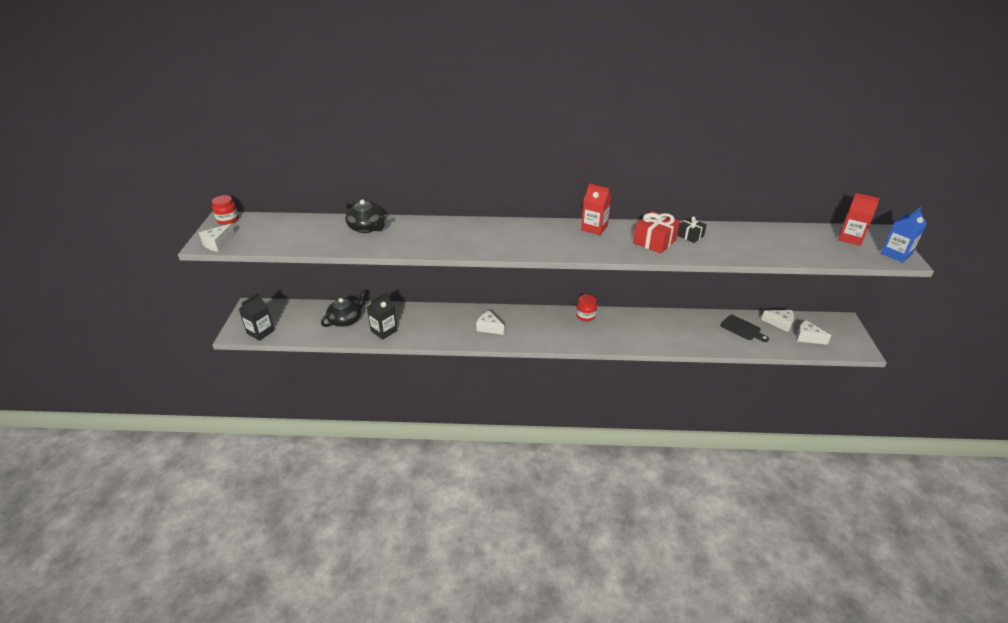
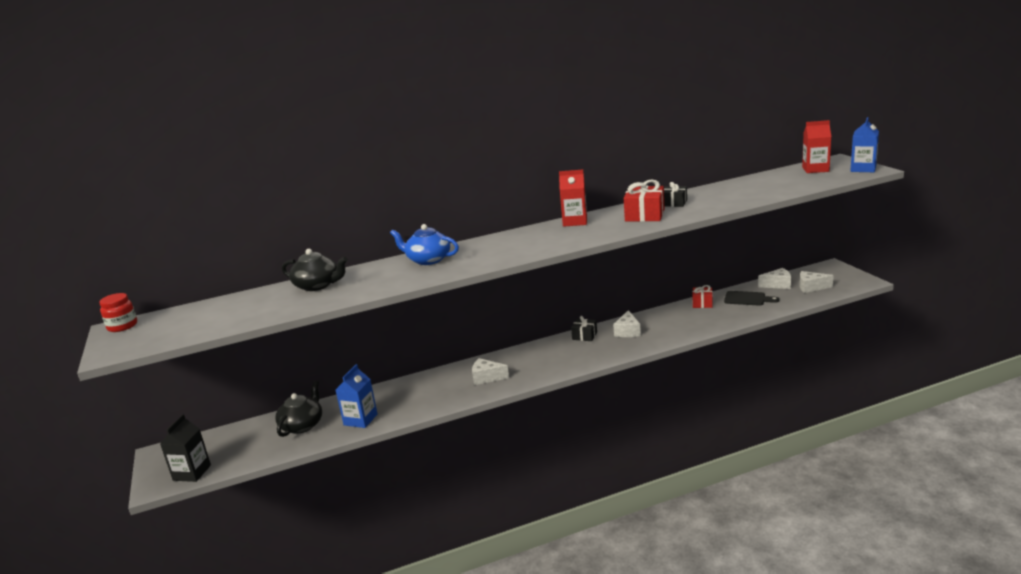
camera: 20 degrees left, 15 degrees down
(217, 243) = (128, 348): white cheese -> white cheese (627, 331)
(384, 331) = (360, 419): black carton -> blue carton
(457, 230) = (428, 260): none -> blue teapot
(585, 316) = (584, 336): red jar -> black gift
(701, 319) = (702, 303): none -> red gift

